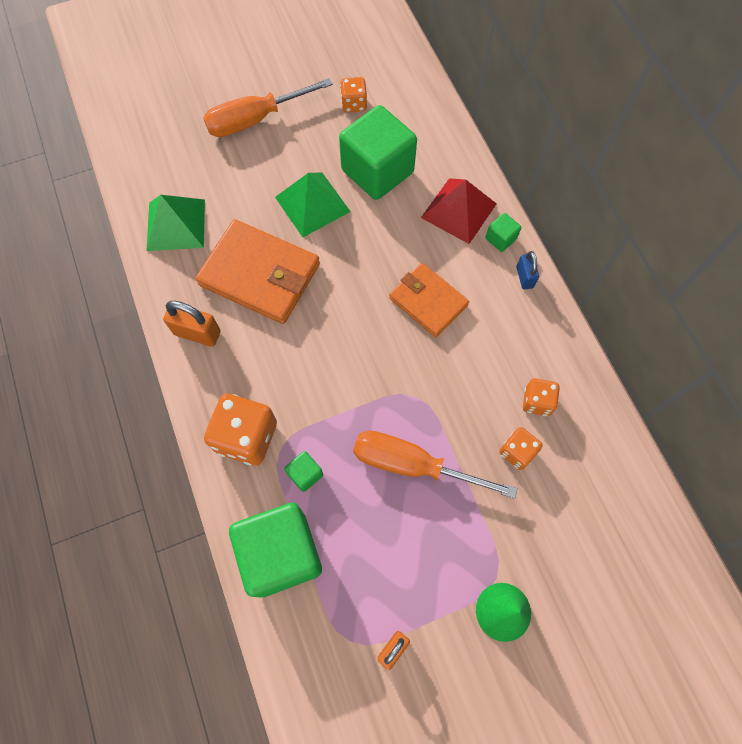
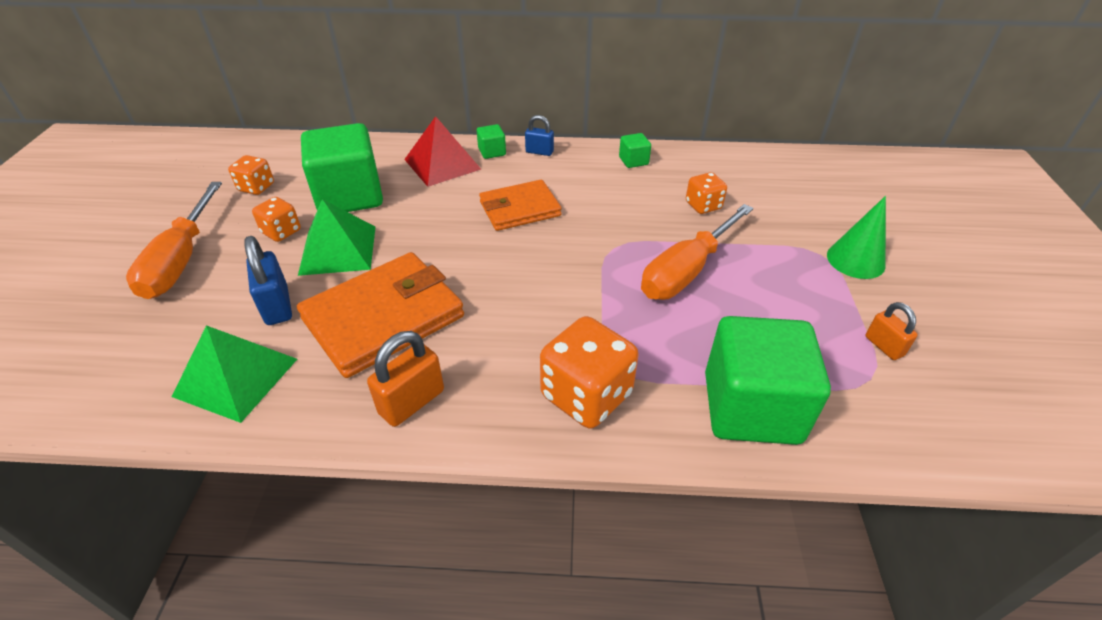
camera: 65 degrees left, 25 degrees down
(241, 205) = (277, 306): none -> blue padlock
(305, 474) = (660, 355): green cube -> green cube (633, 161)
(537, 402) = (661, 181): orange dice -> orange dice (281, 232)

